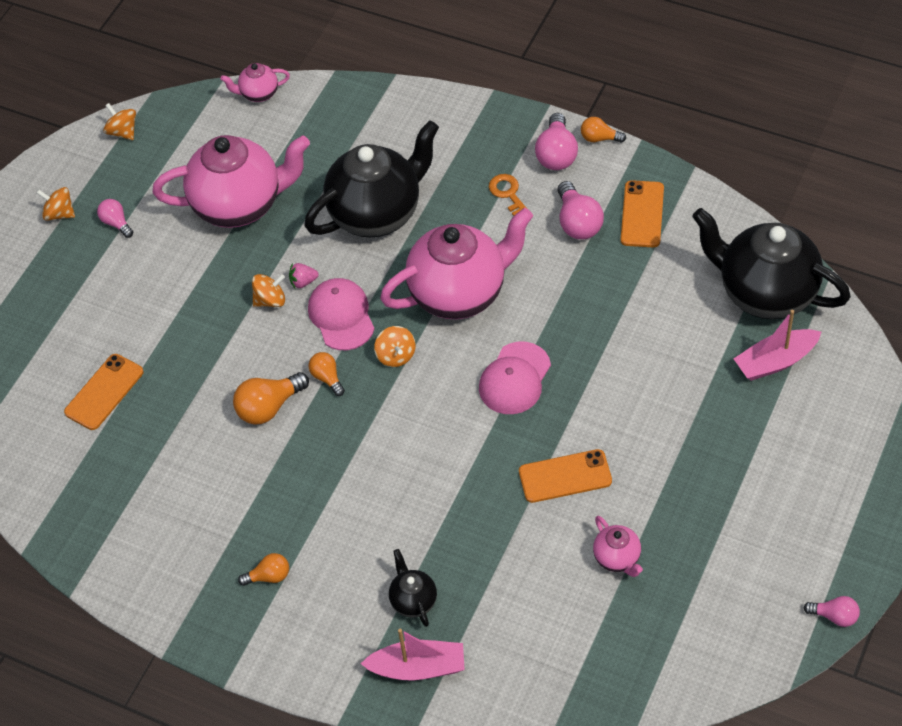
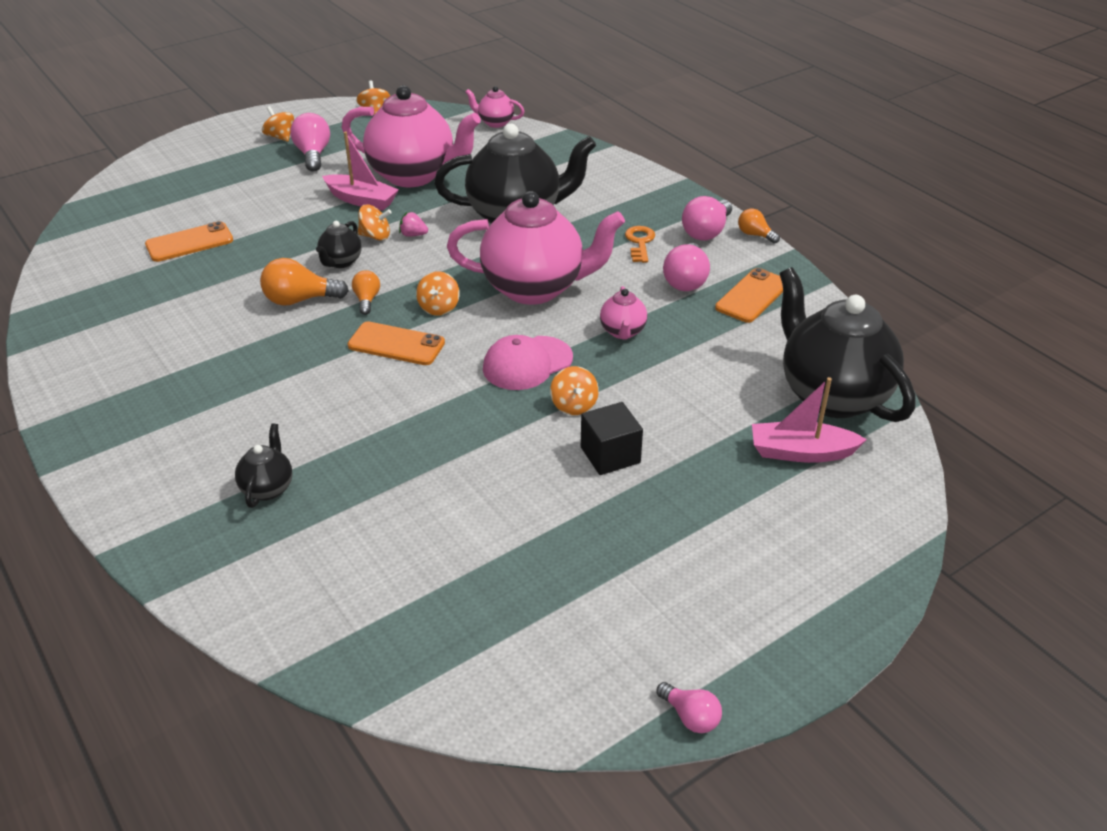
camera: 25 degrees right, 15 degrees down
(116, 223) = (313, 155): pink light bulb -> pink light bulb, size x1.66
(266, 346) = (341, 262): none -> black teapot
(269, 576) = (169, 412): orange light bulb -> none
(341, 316) = (421, 266): pink cap -> none
(418, 668) = (214, 544): pink boat -> pink boat (361, 200)
(565, 476) = (505, 454): orange phone -> orange phone (396, 344)
(582, 402) = (574, 405): none -> orange spinning top
(617, 558) = (494, 545): pink teapot -> pink teapot (622, 332)
(642, 436) = (610, 455): none -> black cube

